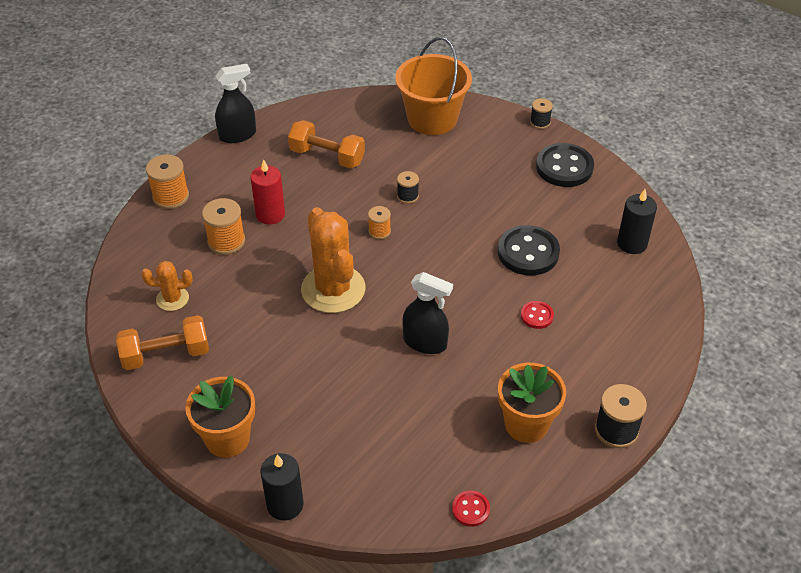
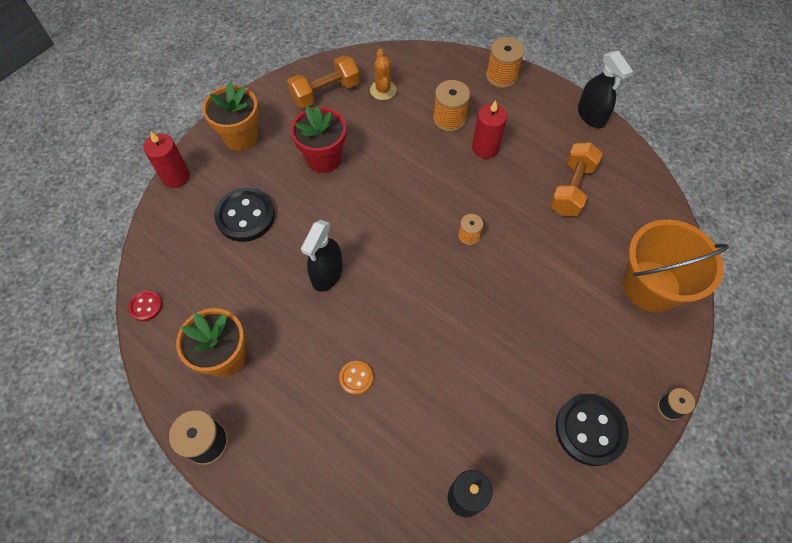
camera: 90 degrees right, 15 degrees up
(166, 354) = (325, 92): orange dumbbell -> orange dumbbell turned 75 degrees clockwise
(271, 352) = (323, 159): none -> red flower pot
(285, 504) = (176, 177): black candle -> red candle
(333, 289) = (393, 200): orange cactus -> none
(407, 196) = (521, 260): black spool -> none
(528, 252) = (446, 376): black button -> black button (245, 216)
(537, 316) = (356, 378): red button -> orange button

